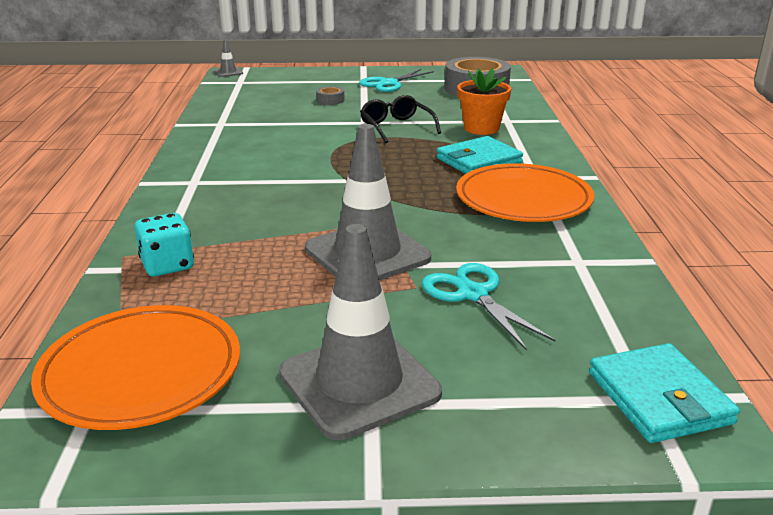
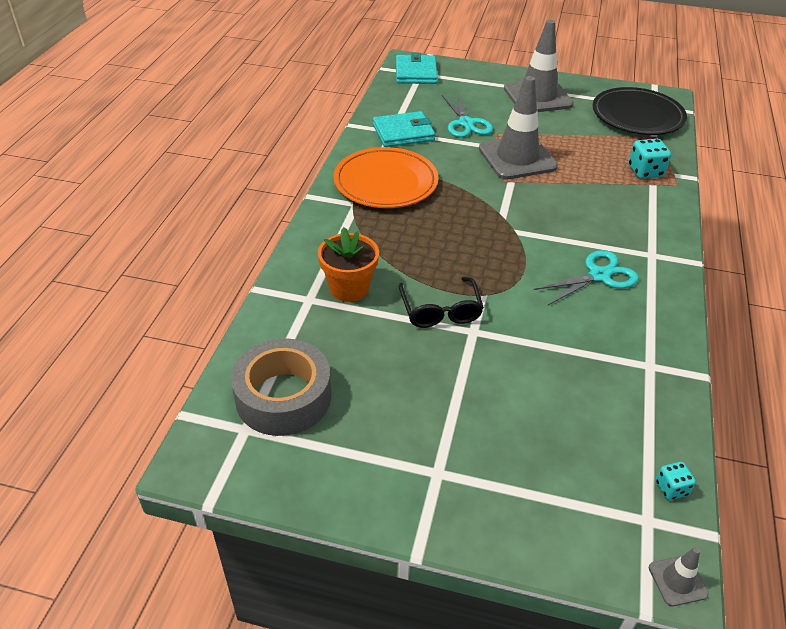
camera: 165 degrees left, 15 degrees up
(141, 372) = (637, 116): orange plate -> black plate
(222, 89) = (671, 488): none -> turquoise dice
(330, 100) = (504, 405): grey tape -> none
(388, 83) = (402, 448): turquoise scissors -> turquoise scissors (599, 275)
(478, 160) = (388, 234): turquoise wallet -> turquoise wallet (403, 133)

